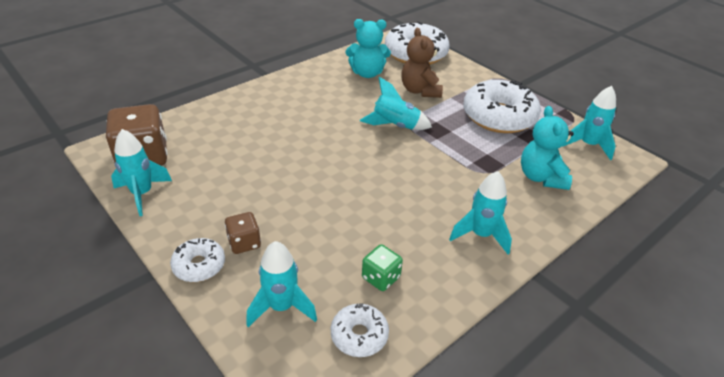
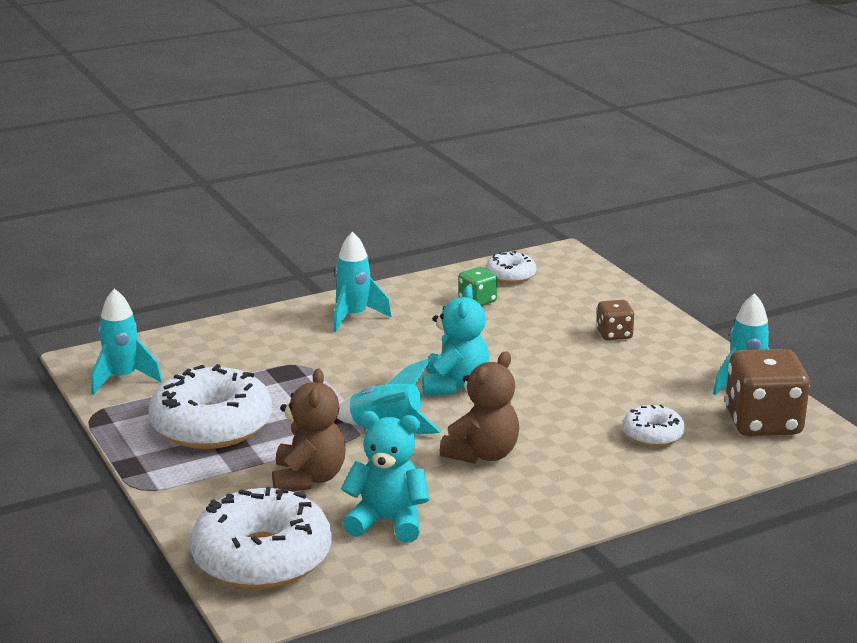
camera: 165 degrees left, 15 degrees down
(199, 265) = (659, 324): white donut -> white donut (653, 435)
(281, 307) = (576, 294): turquoise rocket -> none
(330, 114) = (482, 454): none -> brown teddy bear
(541, 177) = (231, 353): turquoise teddy bear -> turquoise teddy bear (454, 385)

